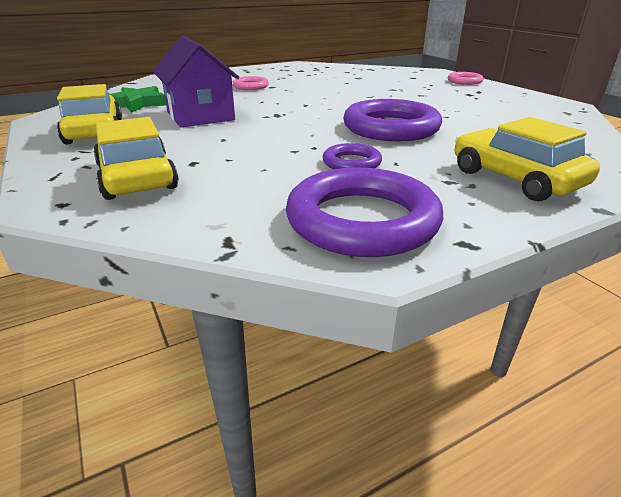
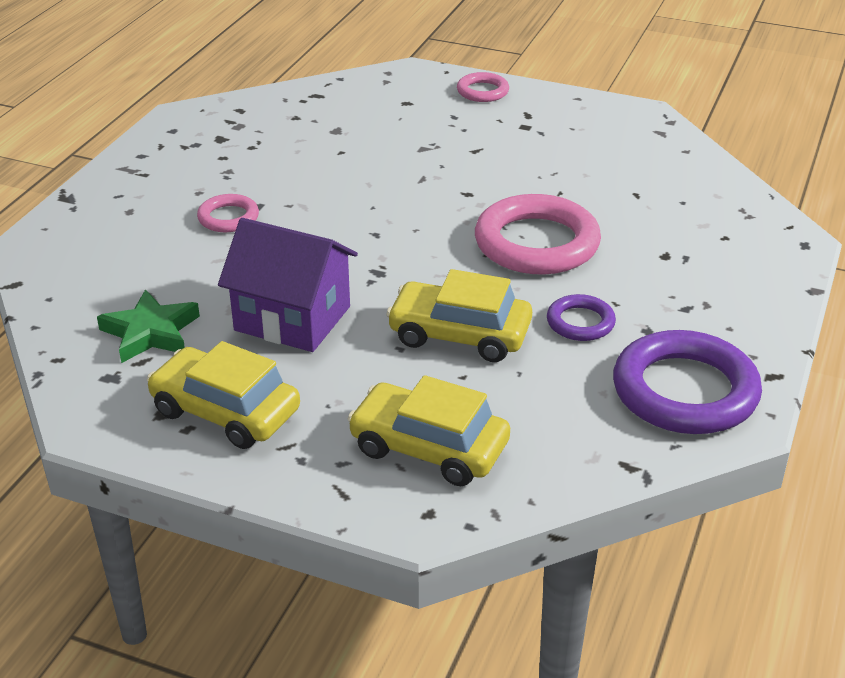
camera: 40 degrees left, 5 degrees up
(391, 128) = (536, 243): purple ring -> pink ring
(515, 179) = (727, 279): yellow car -> yellow car (459, 335)

